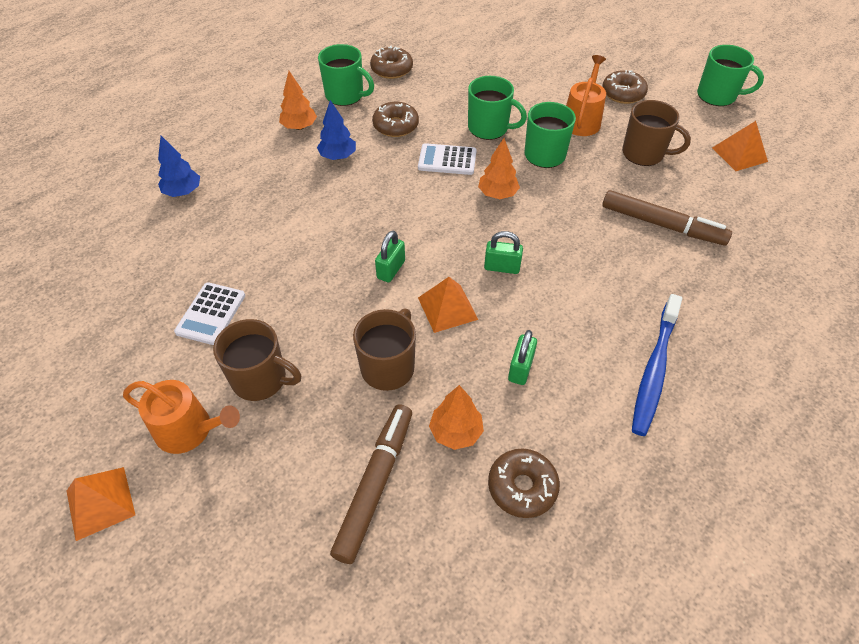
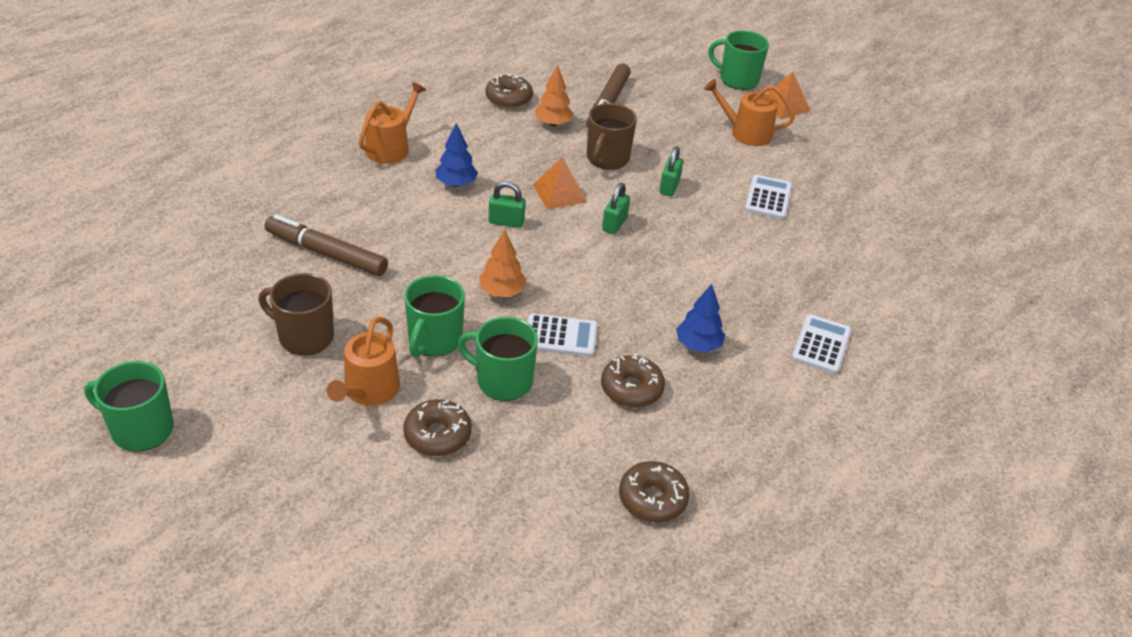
camera: 175 degrees right, 10 degrees down
(183, 192) = (861, 307): blue tree -> blue tree (456, 184)
(237, 160) = (821, 344): none -> white calculator
(261, 379) = (706, 156): brown mug -> none
(299, 127) = (762, 391): orange tree -> none
(345, 95) = (714, 445): green mug -> green mug (737, 80)
(520, 368) = (500, 153): green padlock -> green padlock (669, 187)
(623, 93) = (288, 437): brown donut -> brown donut (437, 435)
(654, 370) = (391, 148): blue toothbrush -> orange watering can
(739, 154) = (179, 332): orange pyramid -> none

